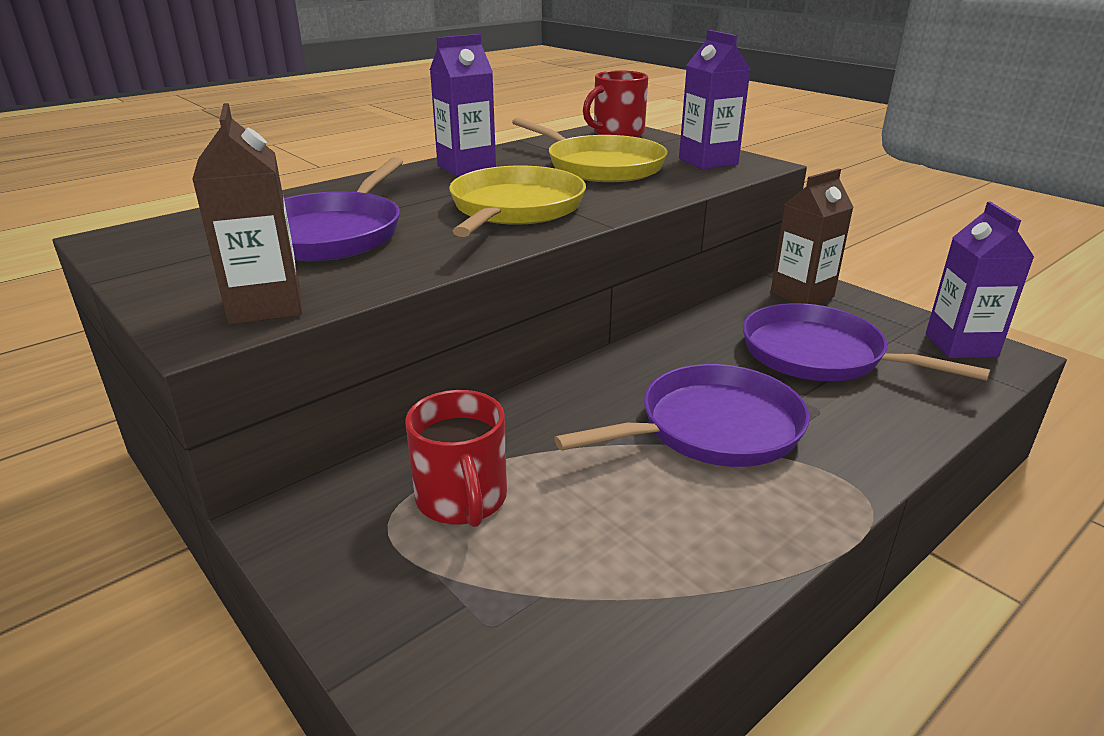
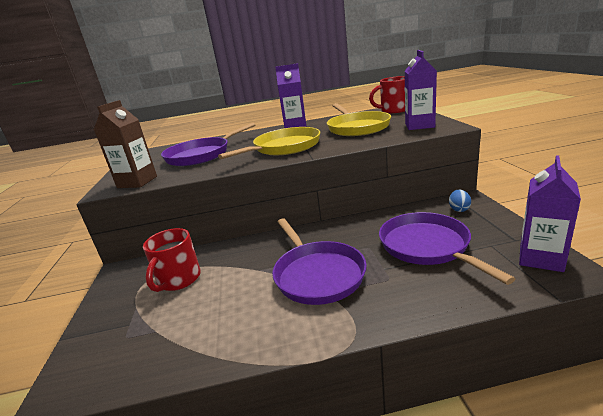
camera: 35 degrees right, 5 degrees down
(713, 428) = (317, 274): purple pan -> purple pan turned 60 degrees clockwise
(802, 295) = (459, 209): brown carton -> blue egg

